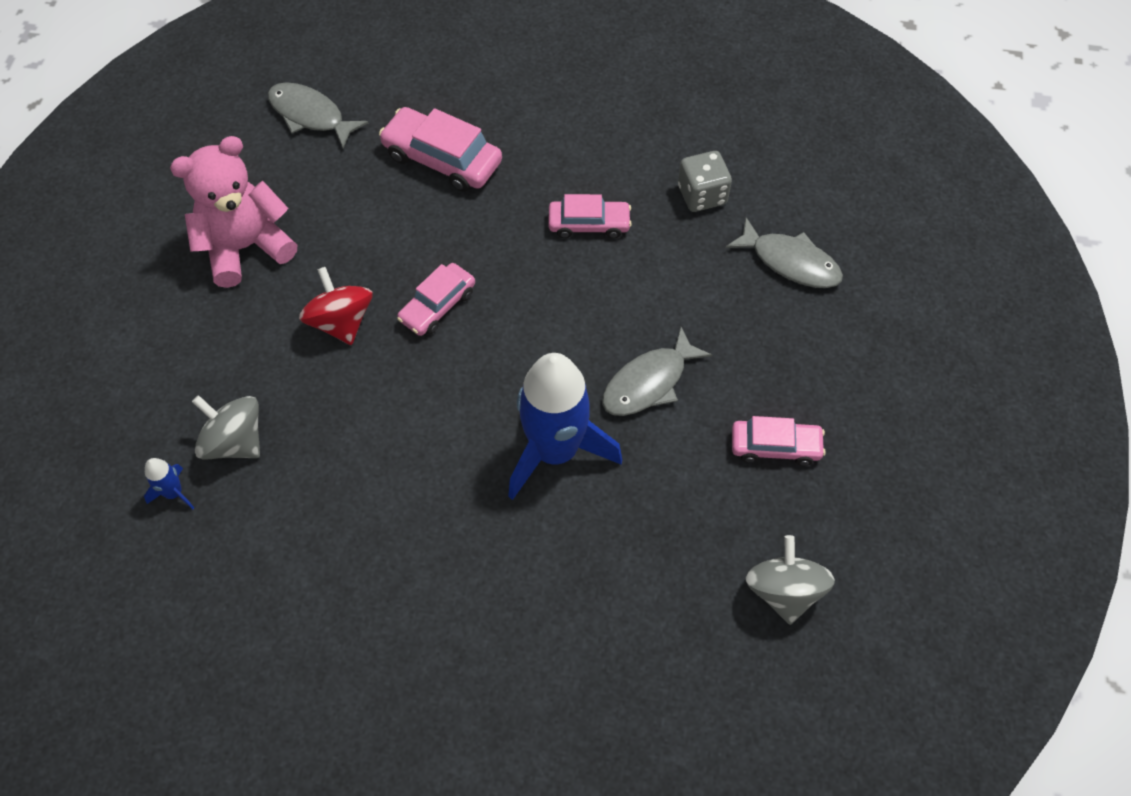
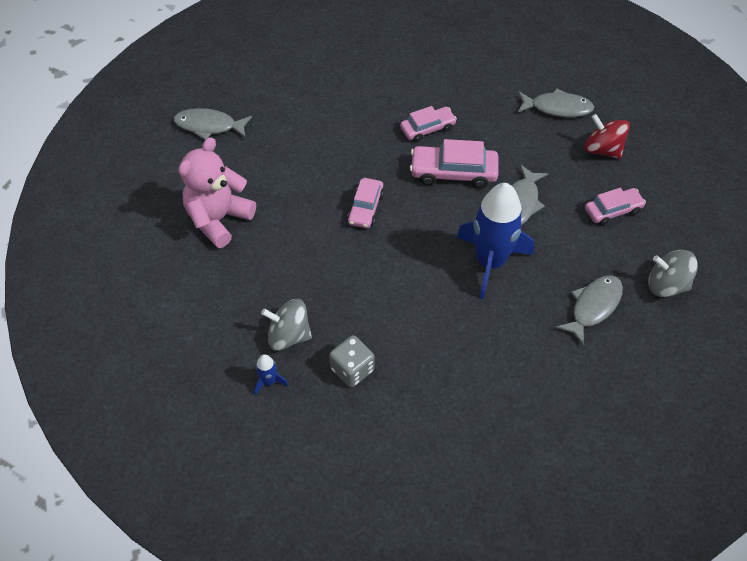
camera: 25 degrees left, 5 degrees down
(341, 322) = (310, 240): red spinning top -> red spinning top (602, 149)
(442, 159) = (312, 122): pink car -> pink car (453, 172)
(657, 577) = (593, 307): none -> grey fish
(702, 195) = (483, 89): grey dice -> grey dice (352, 369)
(784, 591) = (666, 285): grey spinning top -> grey spinning top turned 45 degrees counterclockwise

